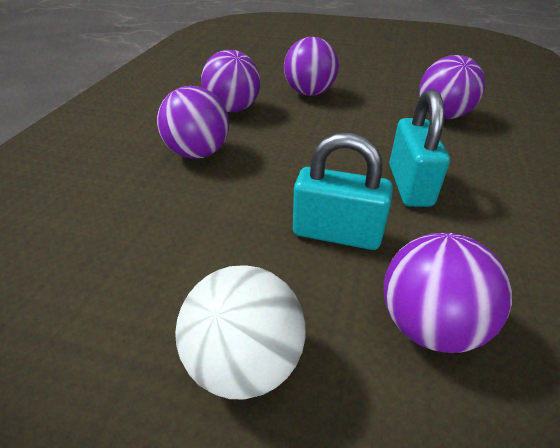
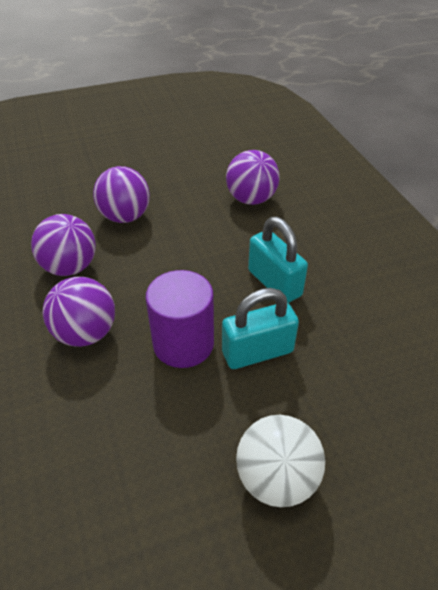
camera: 35 degrees left, 5 degrees up
(270, 194) = (183, 343): none -> purple cylinder
(428, 324) = (355, 387): purple ball -> none

